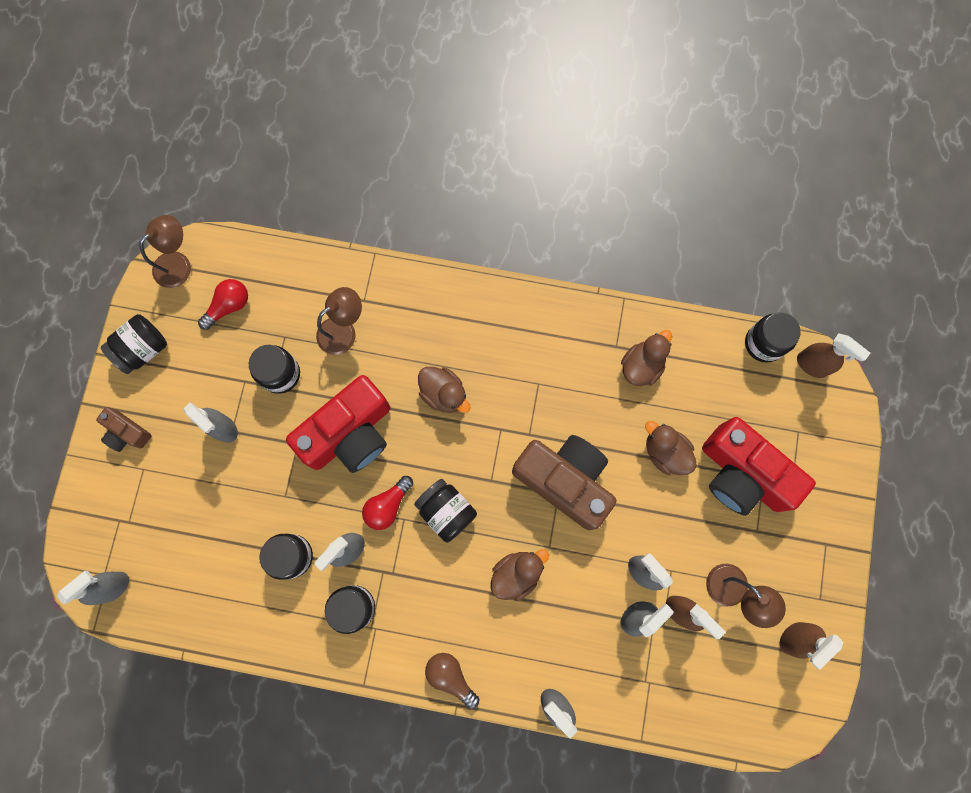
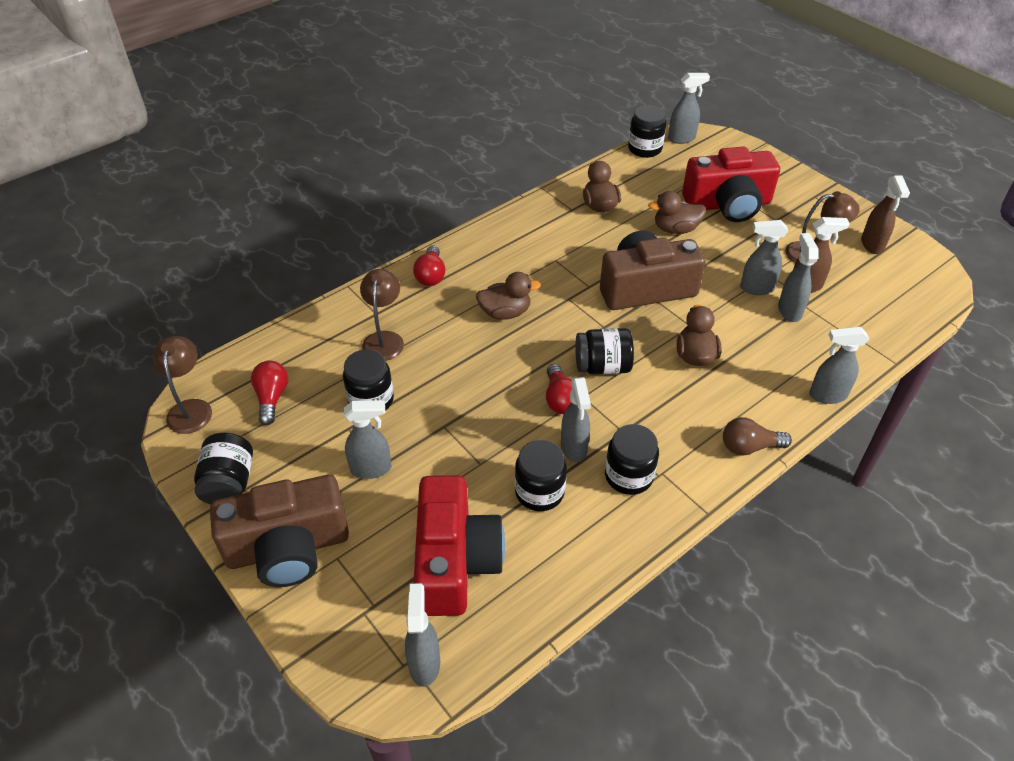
camera: 50 degrees left, 30 degrees down
(127, 433) = (288, 548): brown camera -> brown camera, size x2.08
(349, 433) = (473, 386): red camera -> red camera (455, 561)
(438, 303) = (431, 275): none -> red light bulb
(812, 365) = (682, 138): brown spray bottle -> grey spray bottle

